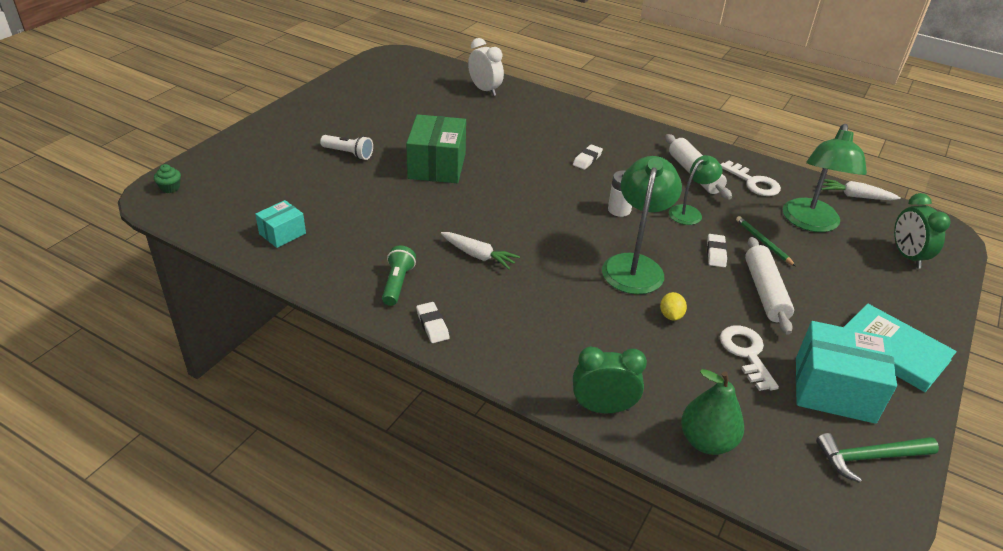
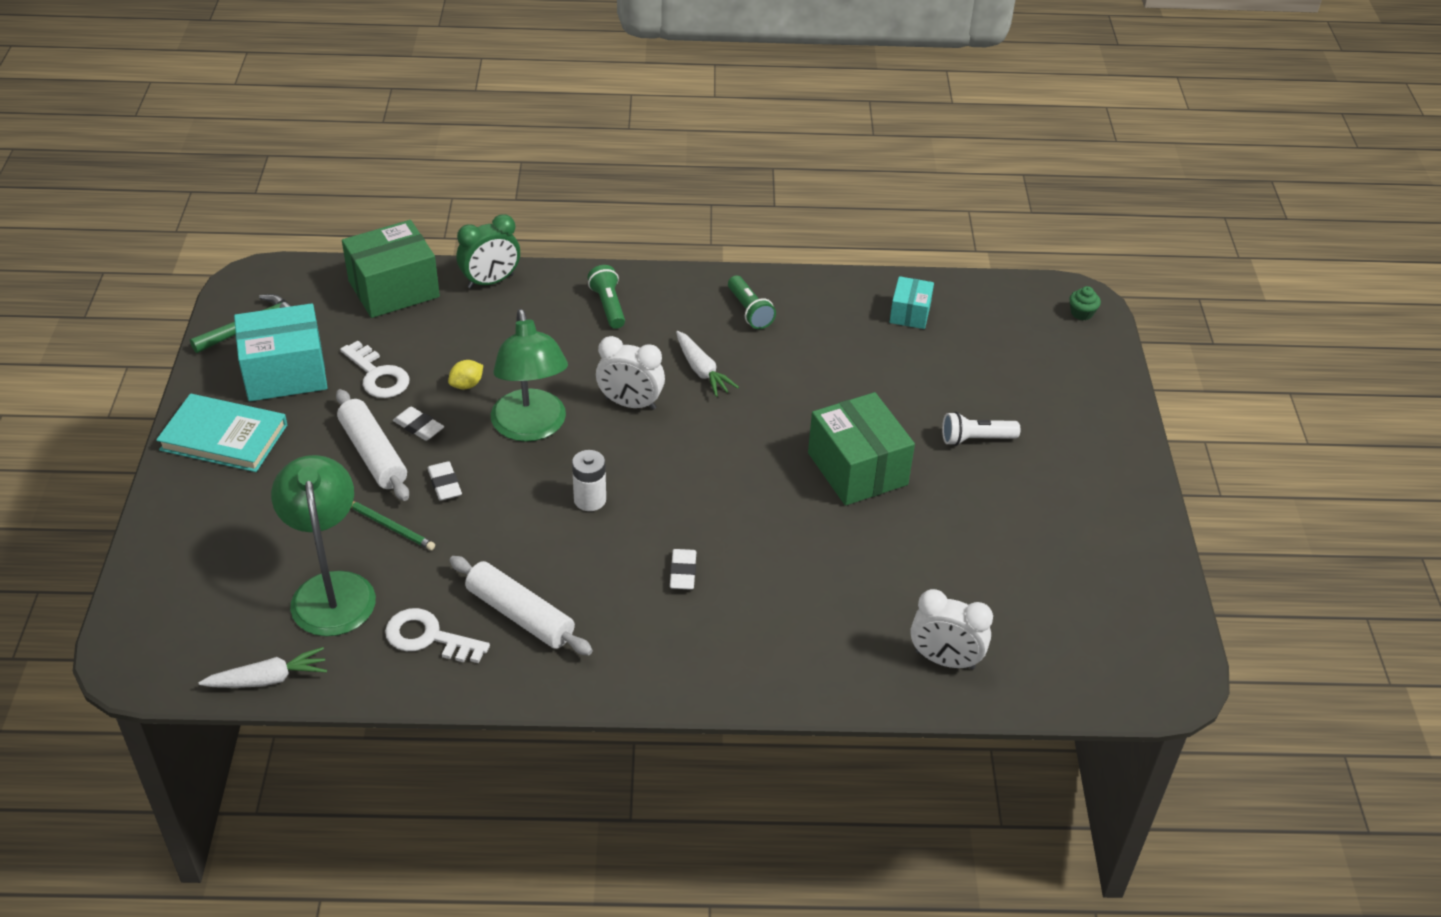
camera: 150 degrees right, 5 degrees up
(432, 325) = (682, 289): white eraser -> white eraser (419, 427)
(478, 255) = (701, 370): white carrot -> white carrot turned 120 degrees counterclockwise
(509, 336) = (608, 306): none -> green flashlight
(550, 254) = (630, 404): none -> white clock
(671, 315) = (467, 385): yellow lemon -> yellow lemon turned 75 degrees clockwise
(689, 212) = (499, 536): green lamp -> none
(706, 441) = (394, 289): green pear -> green box
(907, 256) = (194, 586): green clock -> none

